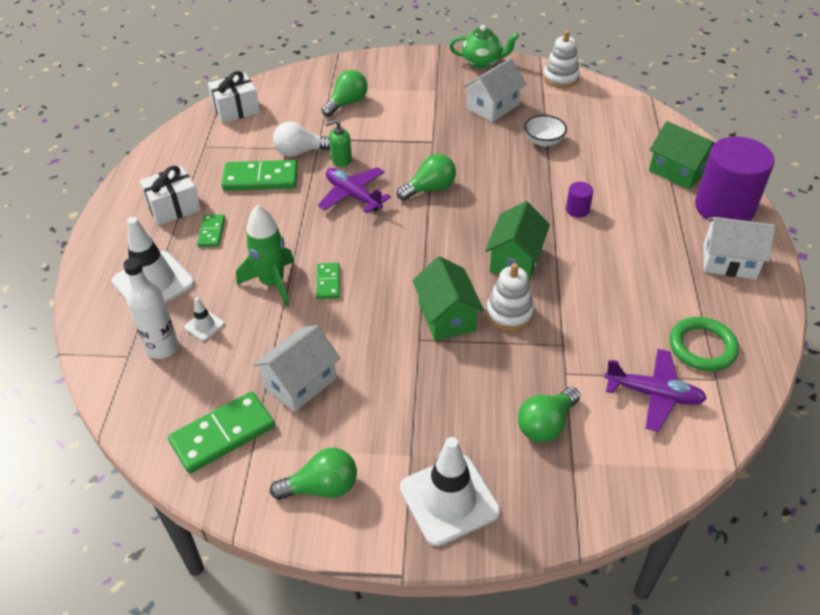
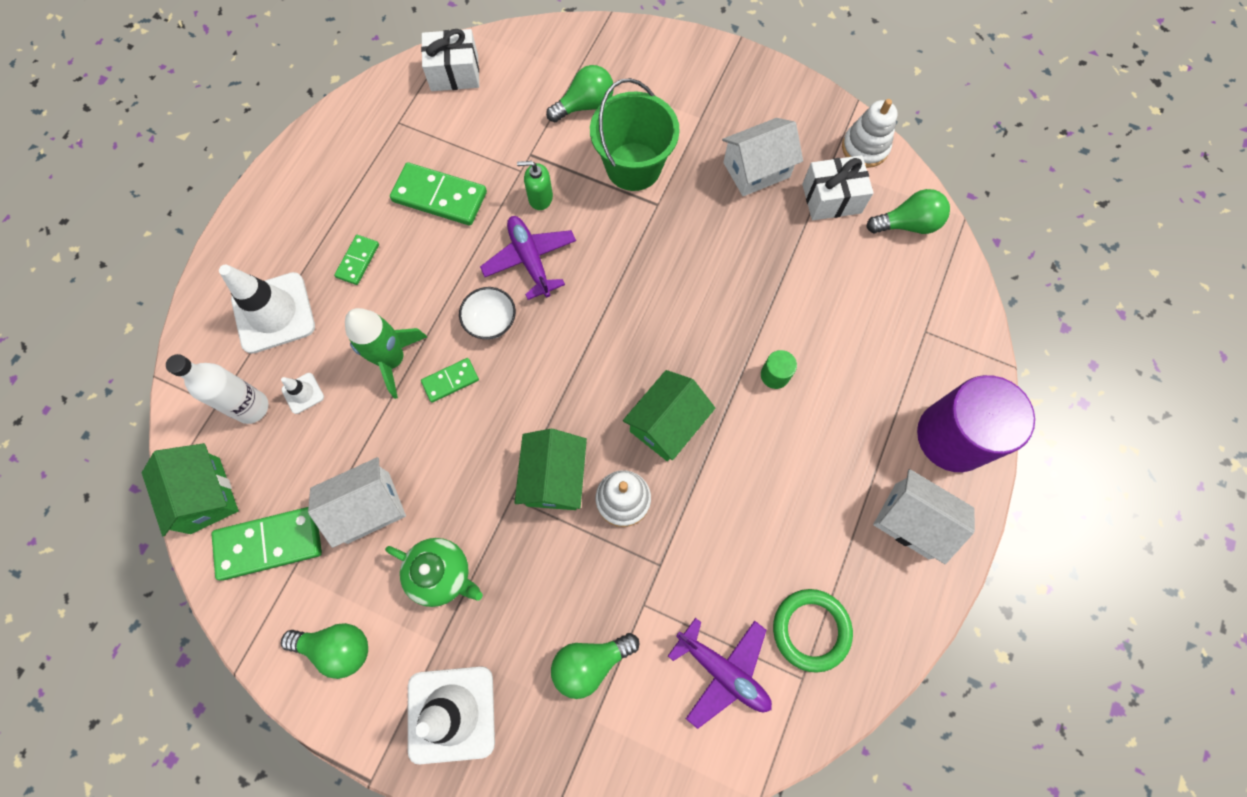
camera: 20 degrees right, 25 degrees up
(174, 207) = (332, 208): white gift -> white gift (831, 198)
(300, 152) = (500, 169): white light bulb -> none
(328, 282) = (450, 381): green domino -> green domino turned 45 degrees clockwise
(402, 126) = (633, 166): none -> green bucket
(430, 189) = (620, 280): green light bulb -> green light bulb (907, 224)
(482, 62) = (780, 86): green teapot -> green teapot (442, 574)
(543, 141) = (790, 249): white bowl -> white bowl (491, 321)
(577, 210) = (775, 375): purple cylinder -> green cylinder
(678, 171) = (928, 357): green house -> green house (205, 495)

